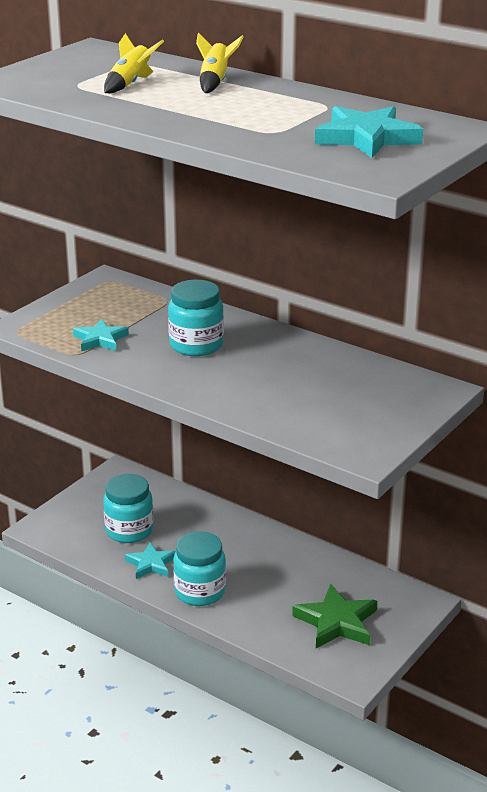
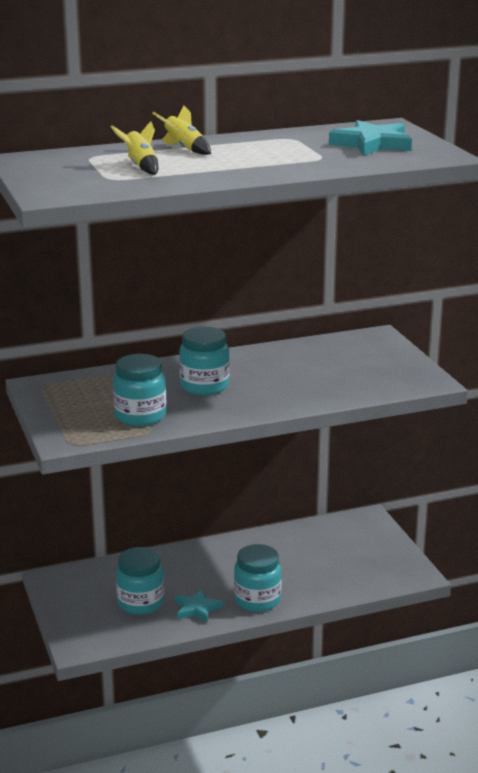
camera: 55 degrees left, 5 degrees down
(100, 339) = (140, 416): turquoise star -> turquoise jar
(336, 622) = (355, 558): green star -> none

